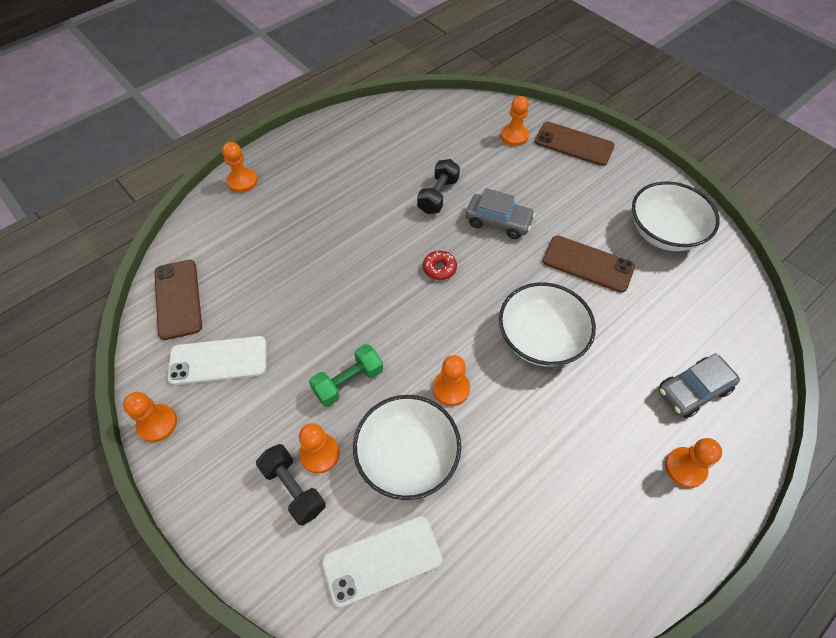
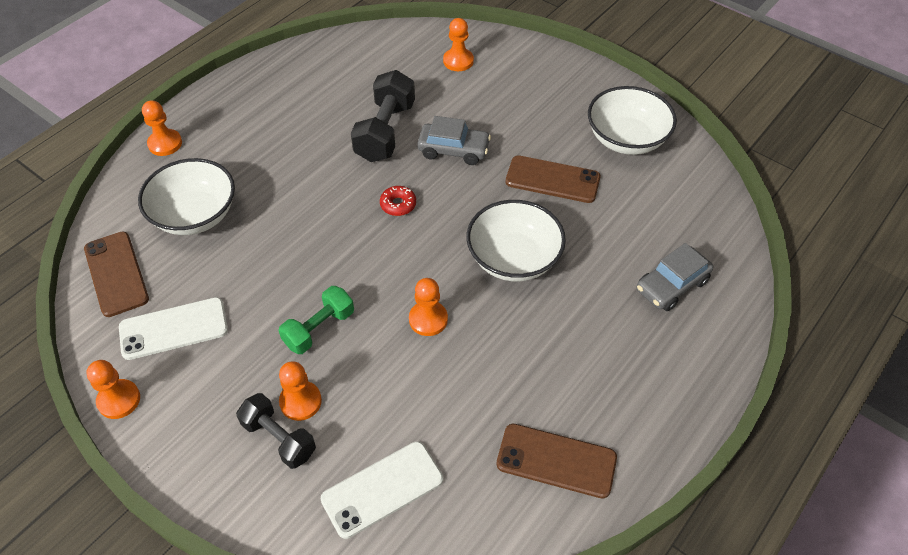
camera: 10 degrees left, 5 degrees down
(407, 457) = (393, 390): white bowl -> white bowl (195, 215)
(438, 195) = (385, 131): black dumbbell -> black dumbbell, size x1.52
(574, 144) = (522, 62): brown phone -> brown phone (556, 461)
(685, 468) = (672, 357): orange pawn -> none

